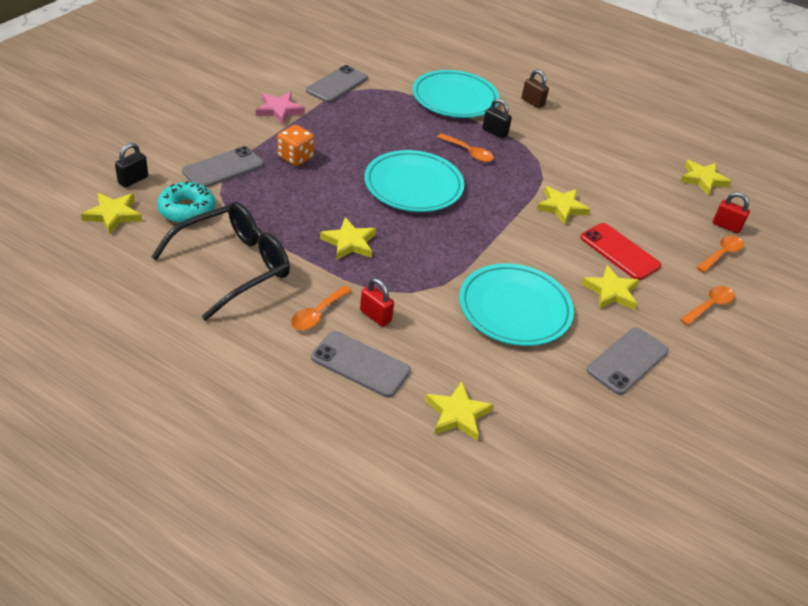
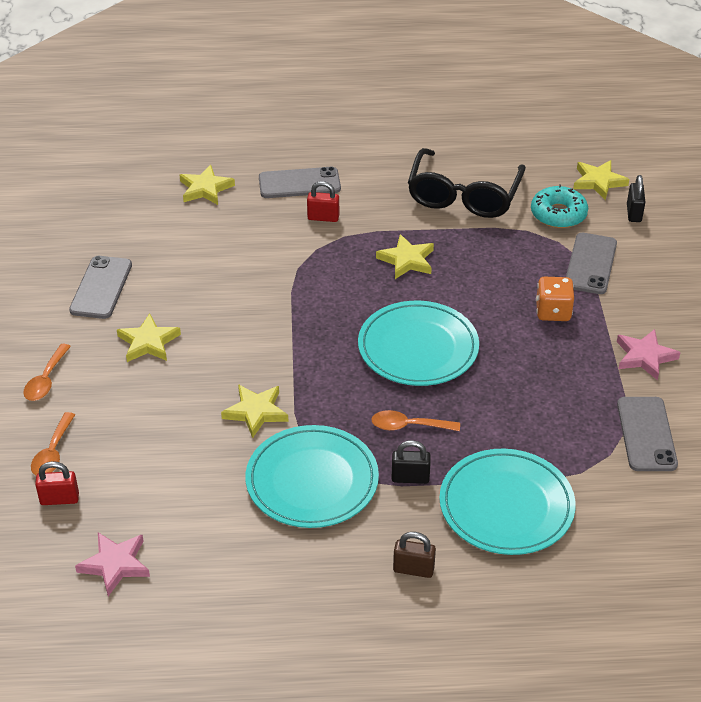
camera: 150 degrees right, 0 degrees up
(317, 314) = (364, 197): orange spoon -> none
(514, 308) = (222, 280): turquoise plate -> turquoise plate (312, 481)
(619, 252) = (163, 391): red phone -> none
(703, 179) = (115, 565): yellow star -> pink star

